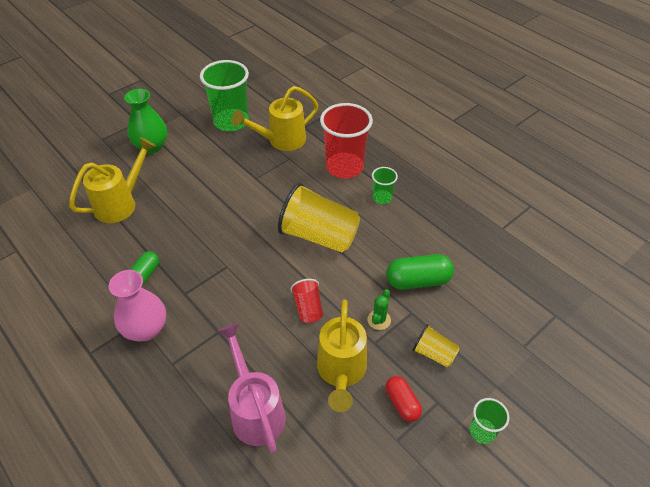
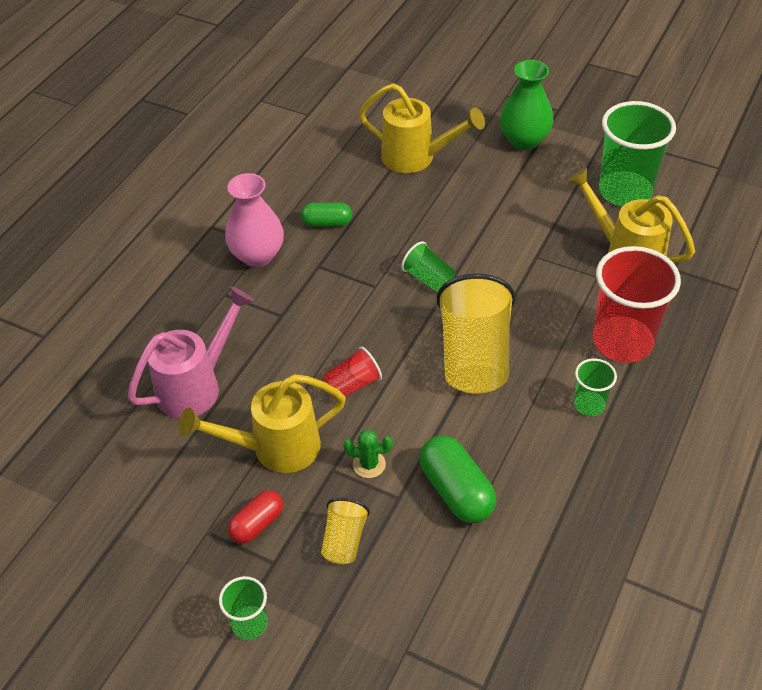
camera: 70 degrees right, 0 degrees up
(239, 236) = (428, 279): none -> green cup

